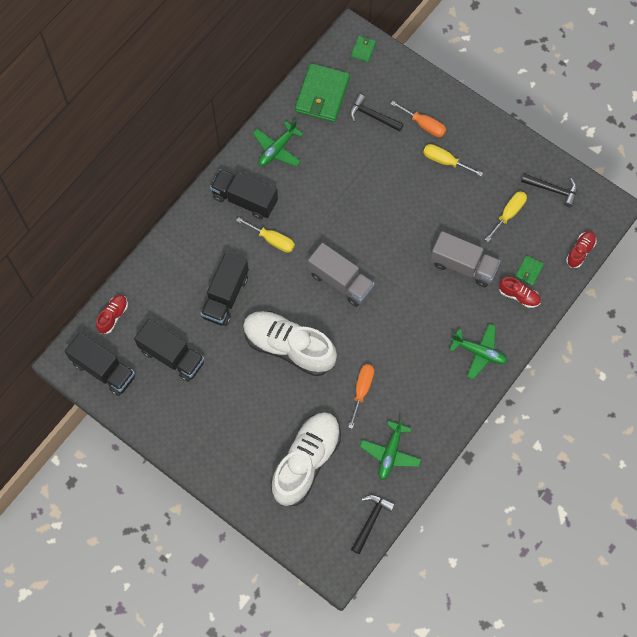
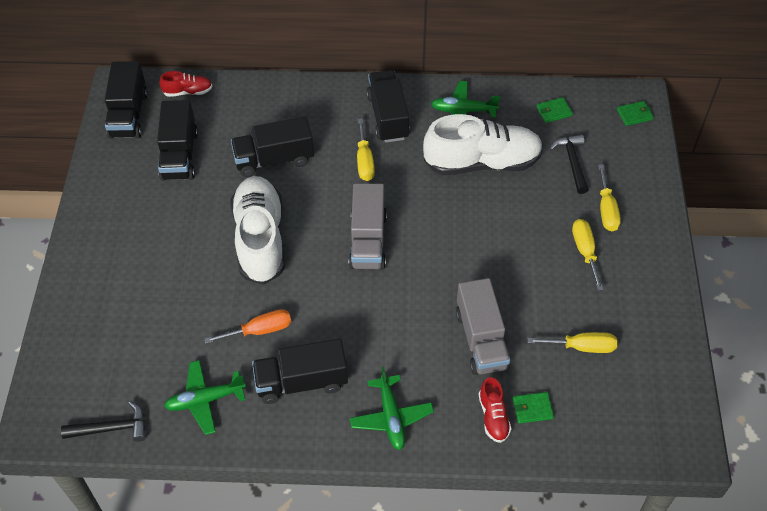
camera: 55 degrees right, 15 degrees down
(306, 461) = (142, 327): white shoe -> white shoe (482, 162)
(322, 95) = (554, 111): green wallet -> green wallet, size x0.45
(418, 388) = (301, 382): none -> black truck
(424, 125) = (606, 210): orange screwdriver -> yellow screwdriver
(552, 190) = (652, 373): black hammer -> none
(580, 251) = (604, 448): red shoe -> none

